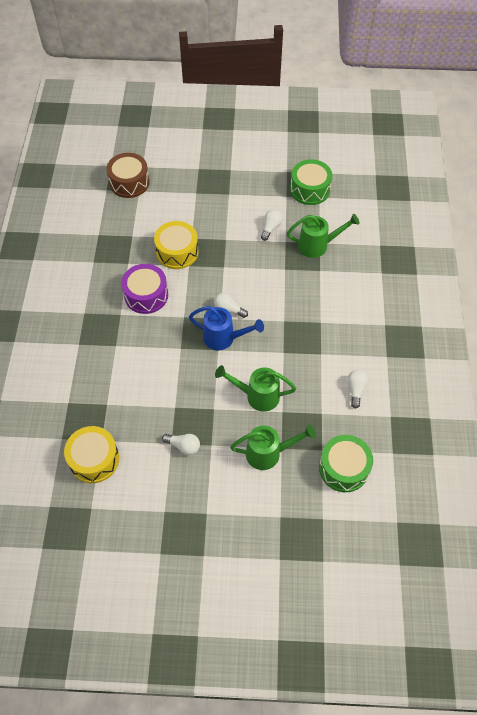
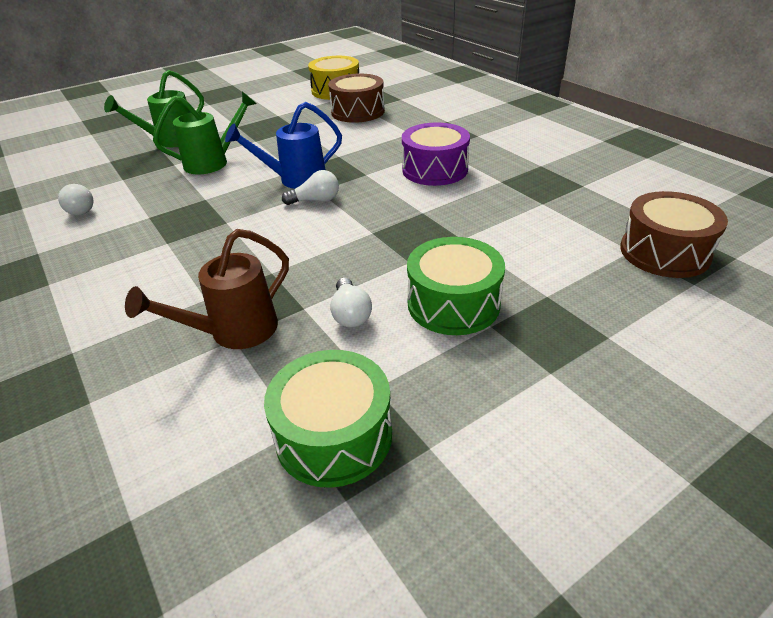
camera: 145 degrees right, 20 degrees down
(115, 403) = (358, 112): none -> brown drum
(177, 252) = (458, 216): yellow drum -> none
(183, 446) = (264, 117): white light bulb -> none
(317, 245) = (235, 332): green watering can -> brown watering can
(344, 468) = (77, 160): green drum -> green drum (453, 303)

